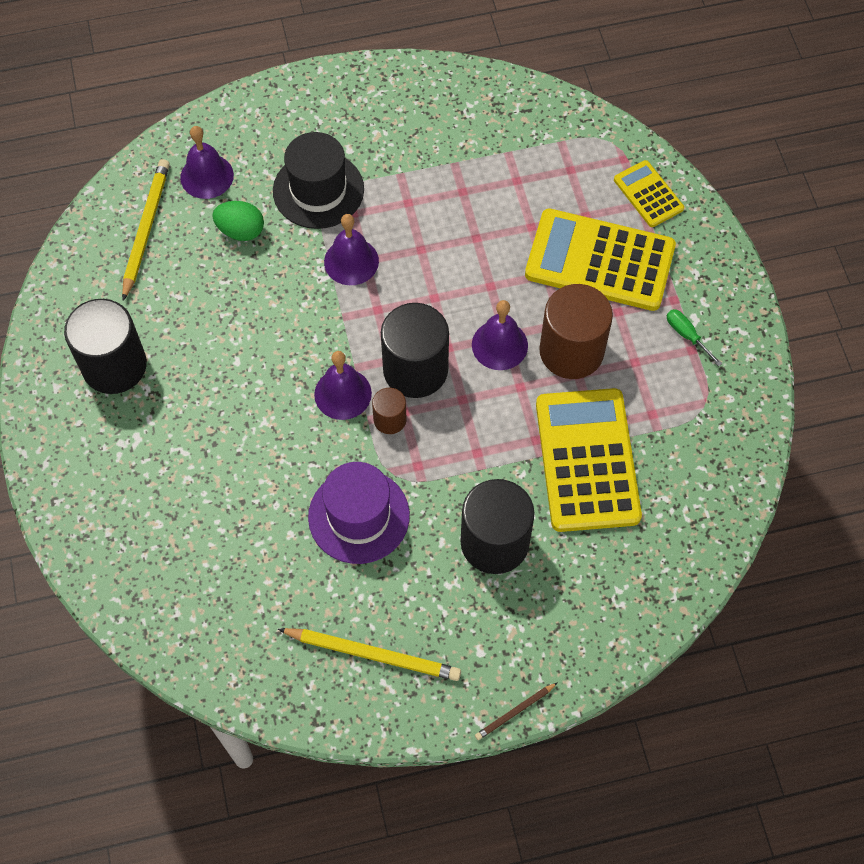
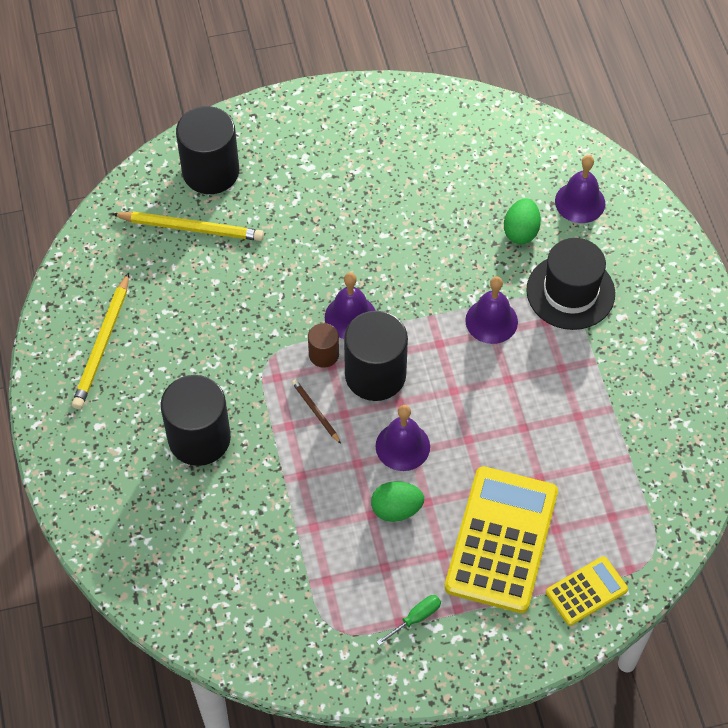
camera: 90 degrees right, 5 degrees down
(114, 366) = (378, 146): black cylinder -> black cylinder (211, 172)
(145, 229) = (518, 159): yellow pencil -> yellow pencil (191, 228)
(359, 516) = (229, 332): purple hat -> none
(515, 712) = (41, 452): brown pencil -> brown pencil (315, 412)
(571, 351) = (396, 509): brown cylinder -> green egg
(587, 460) = (278, 519): yellow calculator -> none

